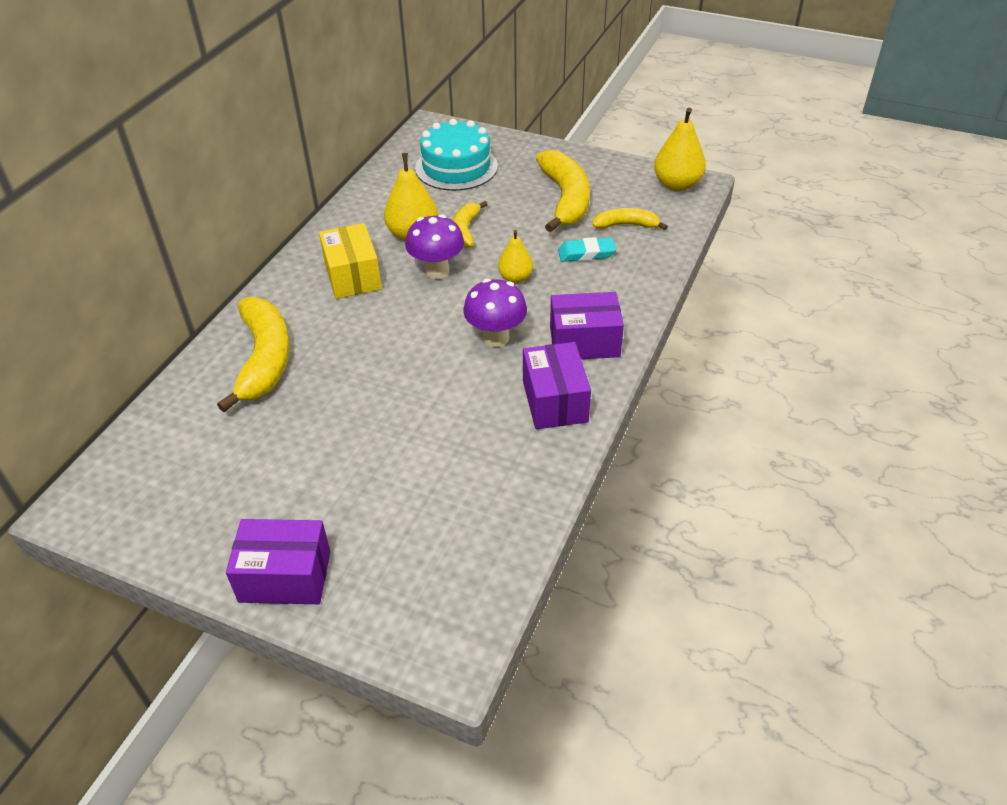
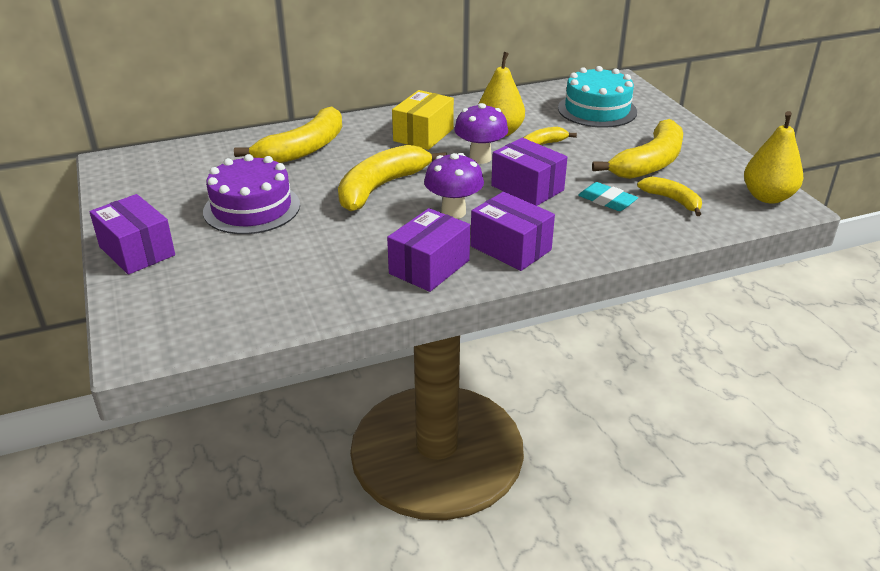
camera: 45 degrees right, 10 degrees down
(320, 453) = (252, 208): none -> purple cake
(401, 353) = (381, 187): none -> yellow banana
(515, 278) = (527, 188): yellow pear -> purple box

